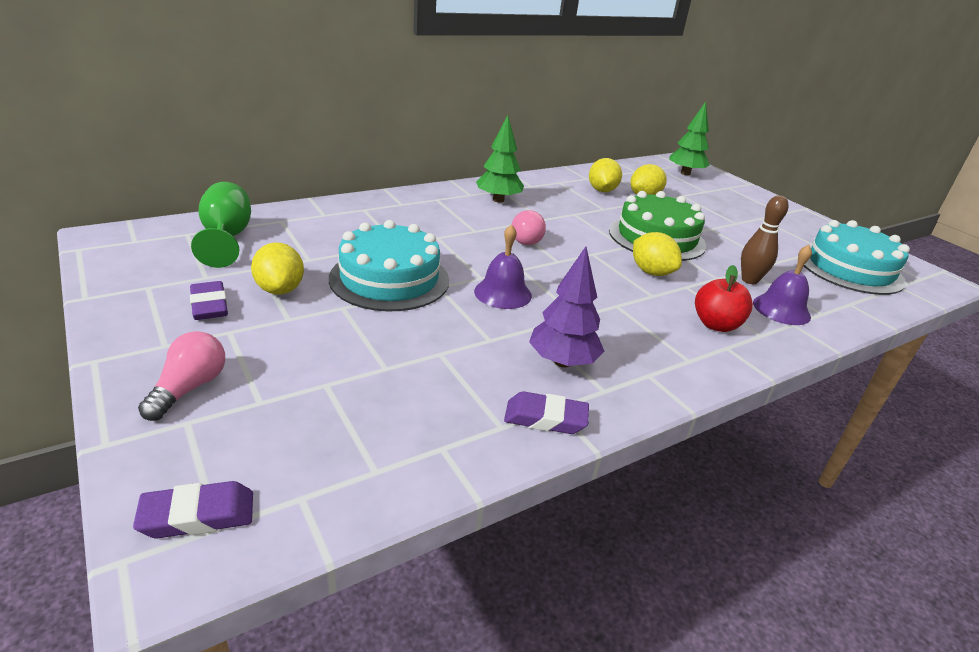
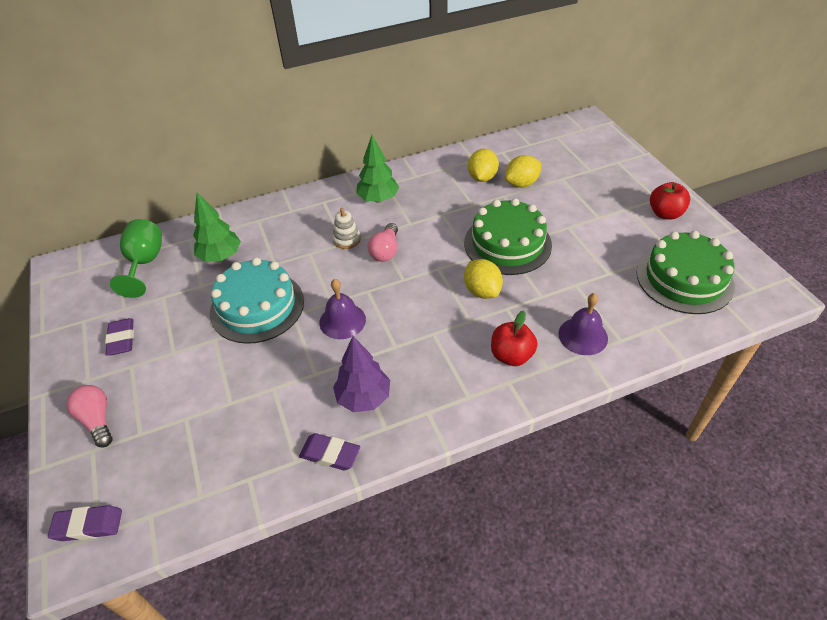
camera: 15 degrees right, 15 degrees up
(189, 388) = (97, 420): pink light bulb -> pink light bulb turned 60 degrees counterclockwise
(280, 289) = (173, 321): yellow lemon -> none
(477, 228) = (346, 240): none -> white stacking toy
(685, 173) = (581, 143): green tree -> green tree (220, 256)
(749, 280) = (571, 298): brown bowling pin -> none
(797, 223) = (665, 213): none -> red apple
(850, 268) = (684, 279): turquoise cake -> green cake

